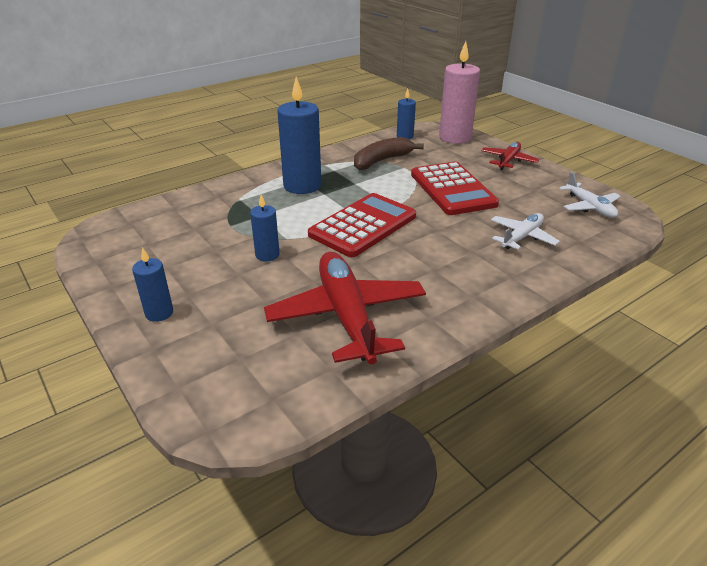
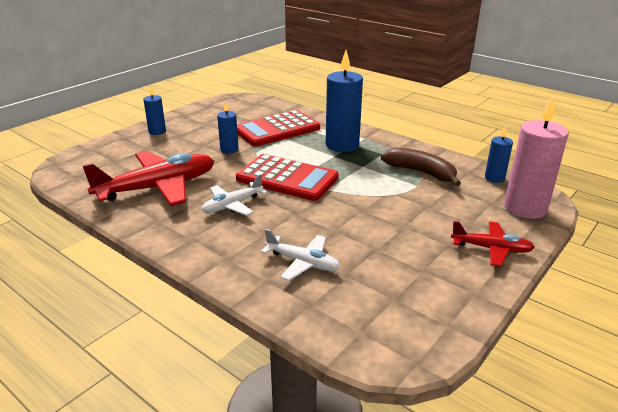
camera: 75 degrees right, 5 degrees down
(452, 189) = (385, 216): red calculator -> red calculator (277, 129)
(590, 207) = (403, 316): white plane -> white plane (232, 205)

